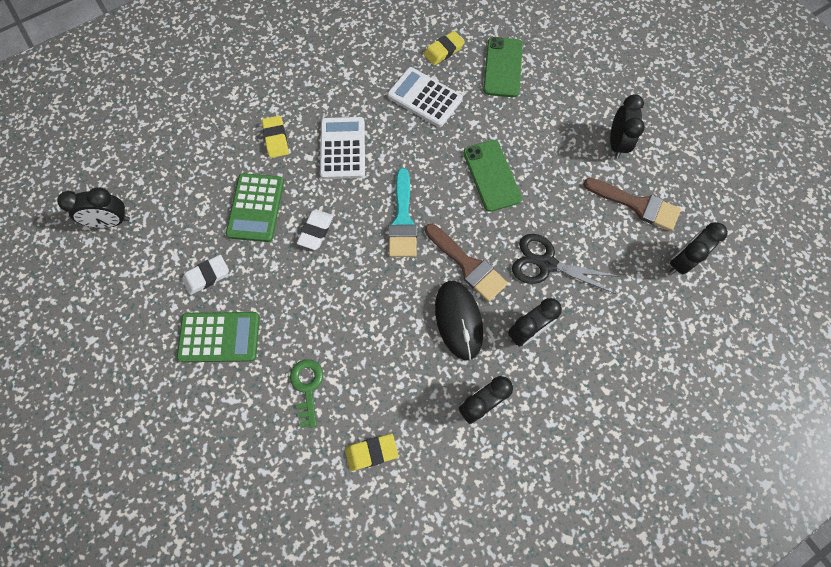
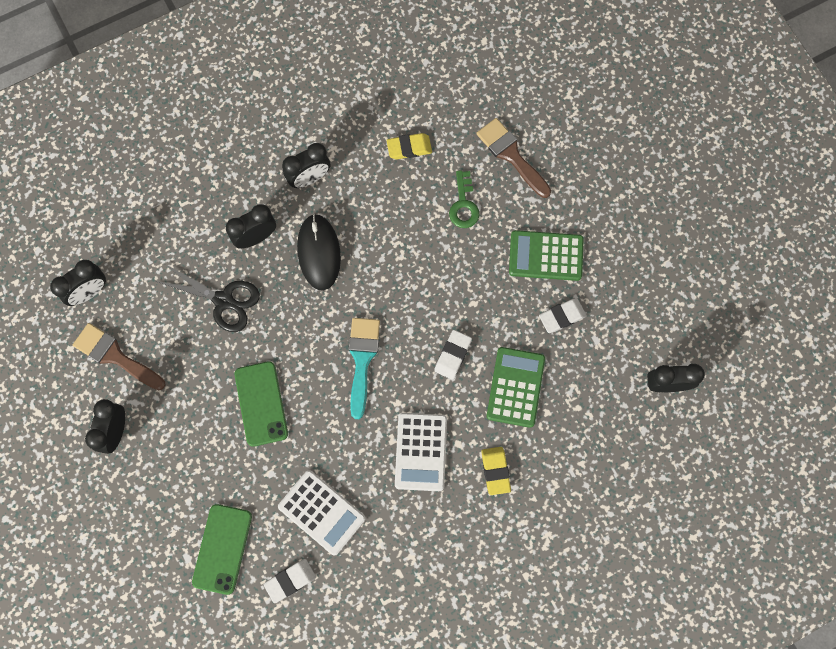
camera: 175 degrees left, 5 degrees up
(443, 51) = (290, 580): yellow eraser -> white eraser
(467, 265) = (302, 306): brown brush -> brown brush (511, 155)

